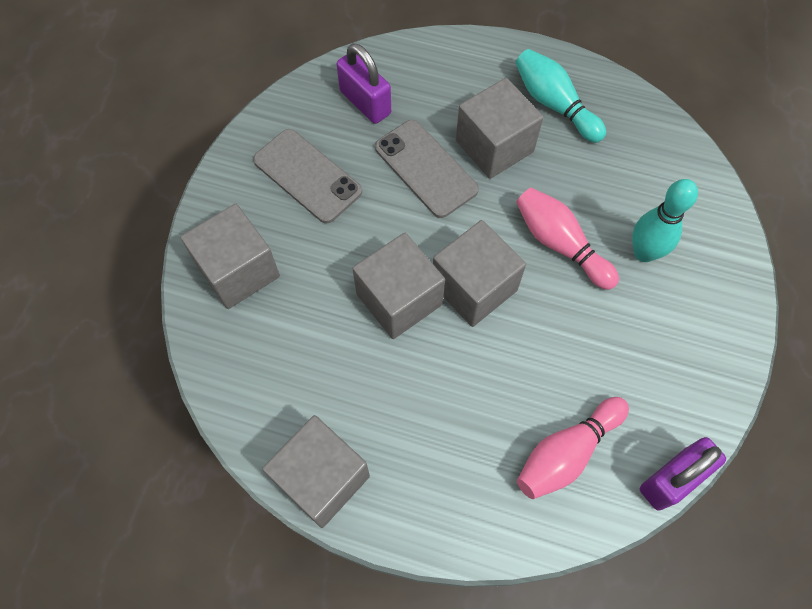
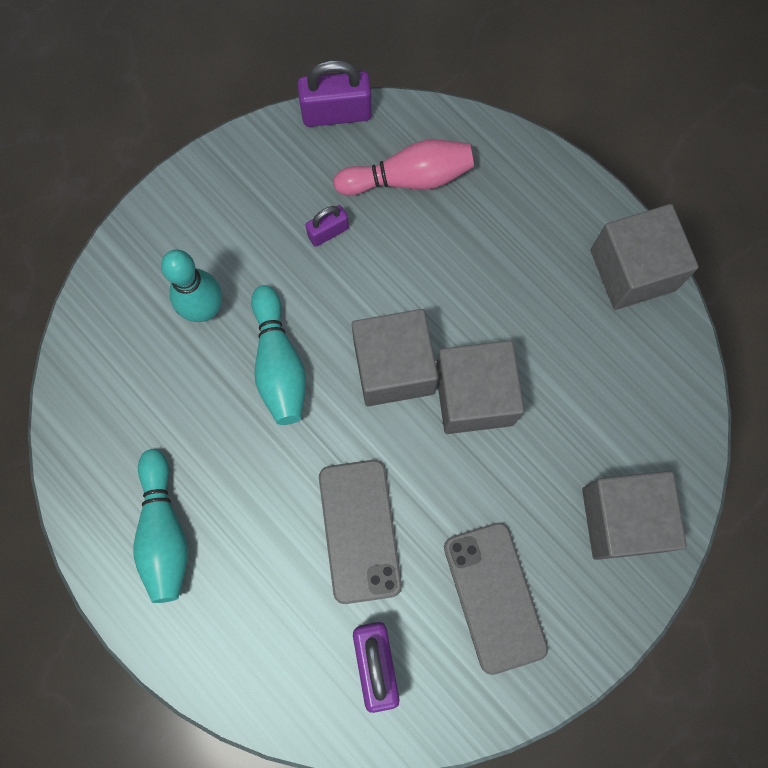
camera: 150 degrees left, 10 degrees up
(494, 146) = (267, 516): grey cube -> none
(560, 244) = (279, 364): pink bowling pin -> turquoise bowling pin
(598, 365) = (328, 232): none -> purple padlock

